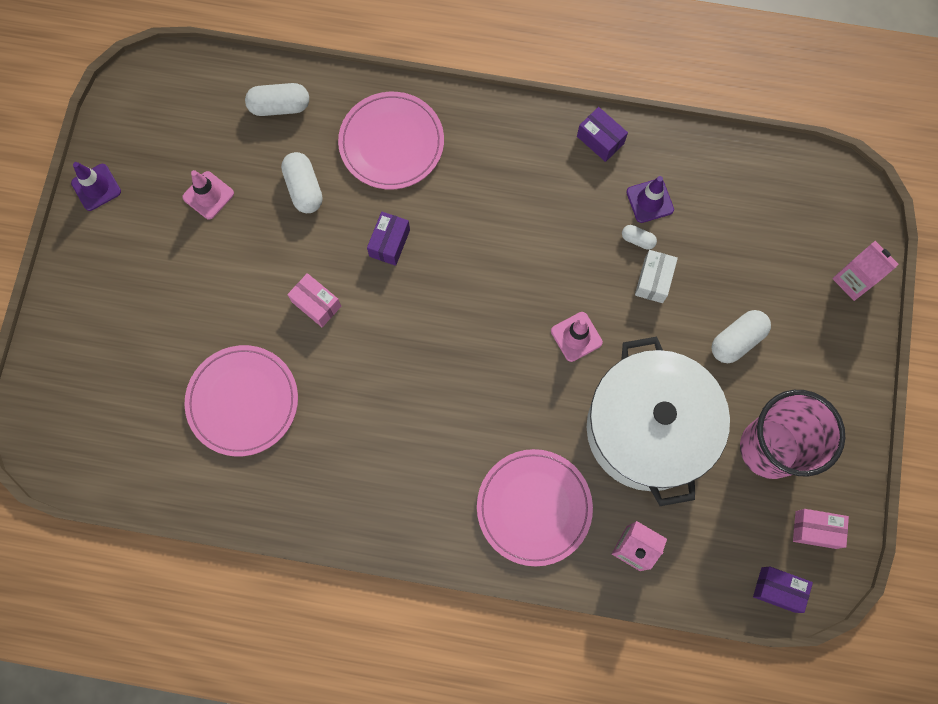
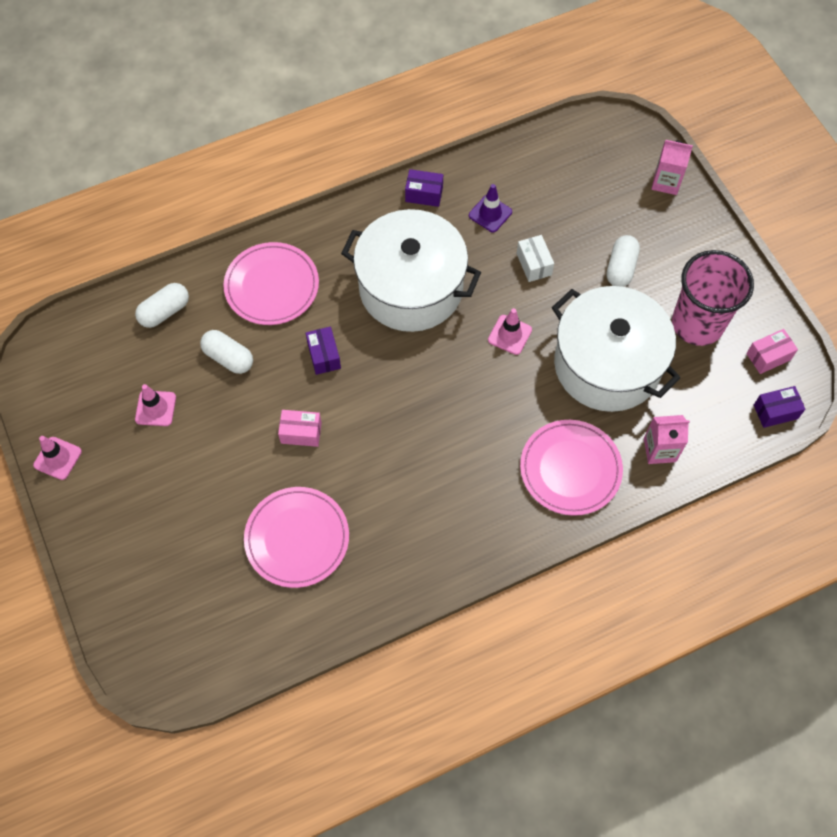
camera: 35 degrees left, 10 degrees down
(96, 187) = (57, 458): purple traffic cone -> pink traffic cone
(518, 228) = (411, 287): none -> white pot
(637, 240) = (502, 244): white capsule -> none

